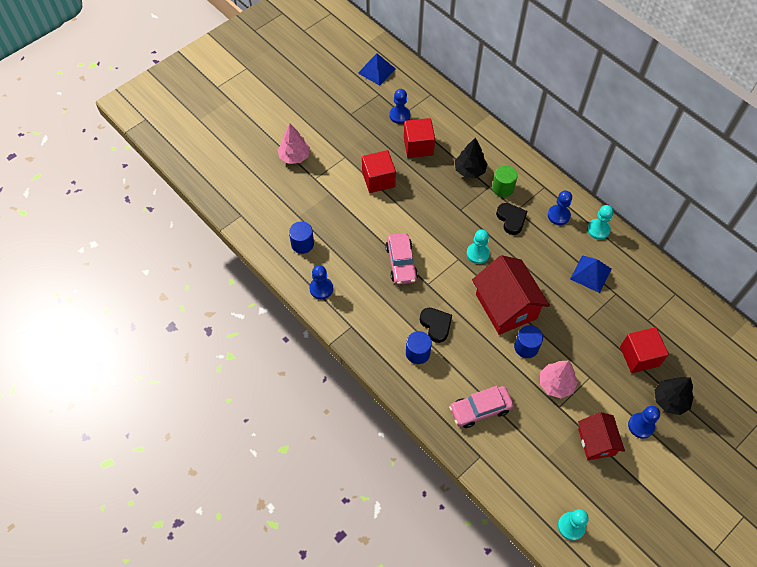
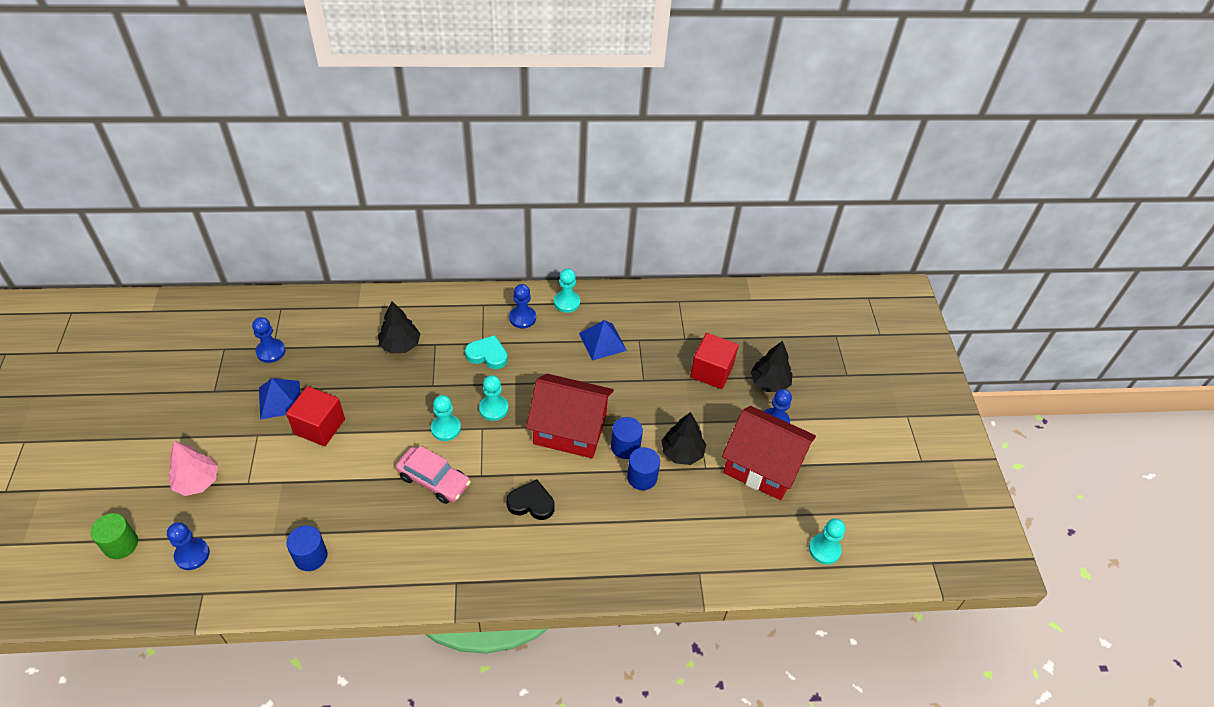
camera: 55 degrees left, 10 degrees down
(321, 288) = (383, 578): blue pawn -> blue pawn (192, 555)
(376, 71) = (194, 329): blue pyramid -> blue pyramid (280, 399)
(417, 353) = (545, 543): blue cylinder -> blue cylinder (642, 477)
(418, 146) = (324, 364): red cube -> none
(439, 240) = (446, 428): none -> turquoise pawn
(480, 409) = (652, 534): pink car -> none
(503, 188) = (448, 335): green cylinder -> green cylinder (121, 544)
(511, 219) = (487, 355): black heart -> turquoise heart
(556, 384) = (682, 452): pink tree -> black tree
(596, 442) = (762, 466): red house -> red house, size x1.66

